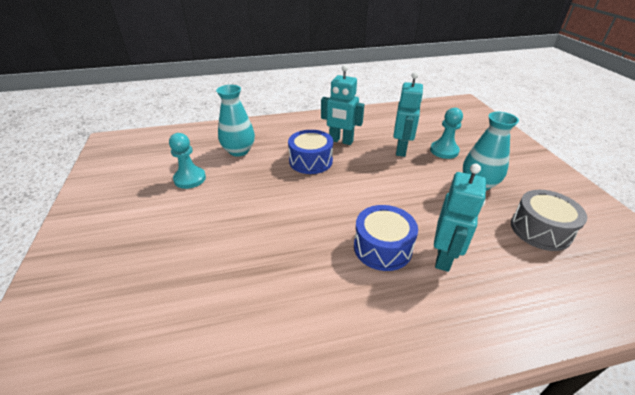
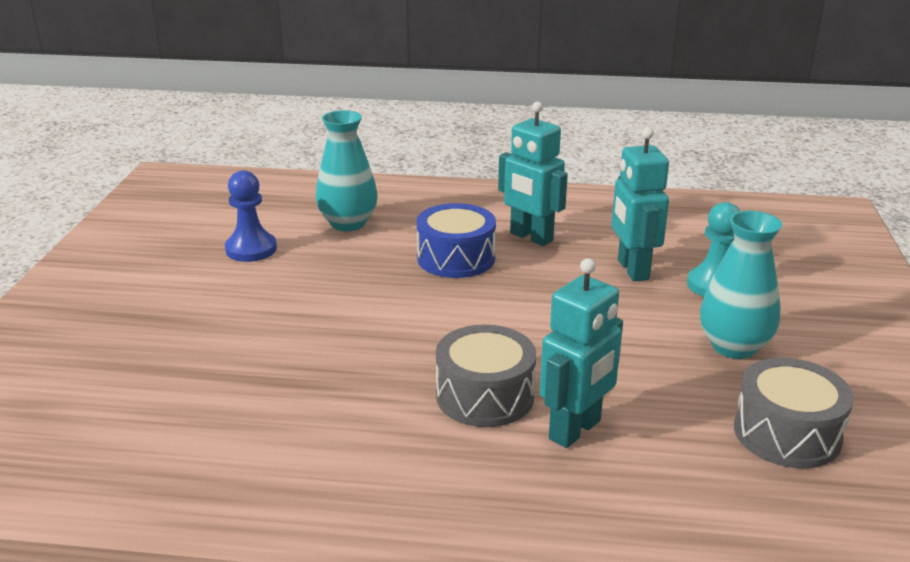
camera: 20 degrees right, 10 degrees down
(190, 179) = (251, 249): turquoise pawn -> blue pawn
(382, 247) = (485, 396): blue drum -> grey drum
(401, 150) = (632, 270): turquoise robot -> turquoise robot turned 135 degrees clockwise

